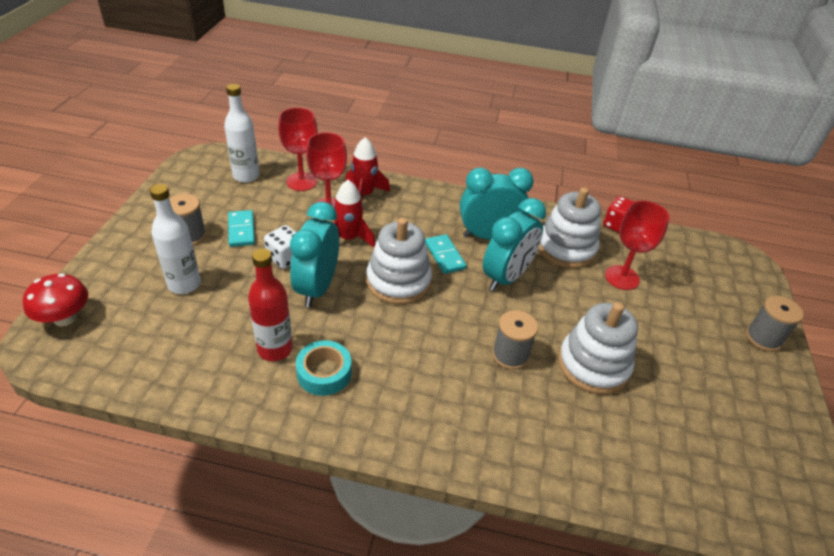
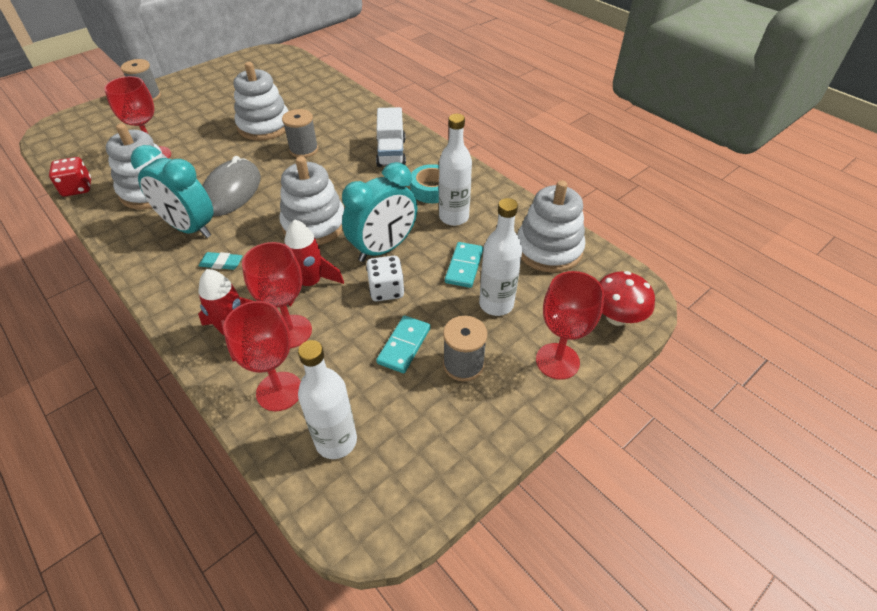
camera: 140 degrees left, 5 degrees up
(114, 264) = (557, 361): none -> red goblet
(152, 358) = (548, 249): none -> white stacking toy
(275, 349) = (454, 217): red bottle -> white bottle
(415, 402) = (391, 153): none -> white truck
(429, 225) = (221, 263): none -> turquoise eraser
(445, 256) = (250, 228): turquoise domino -> turquoise domino (464, 266)
(506, 277) = (231, 191): turquoise clock -> grey mouse

